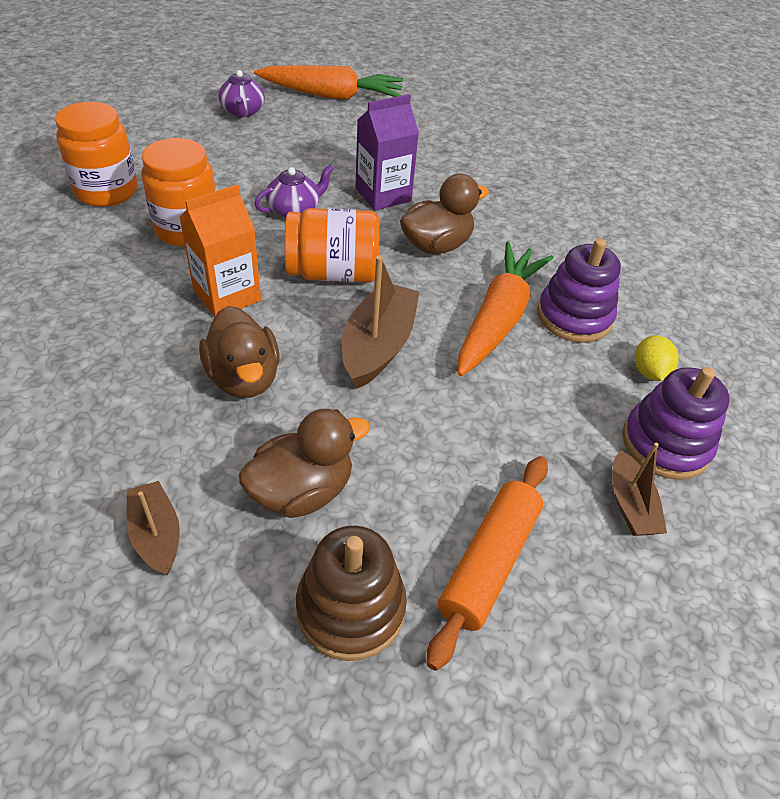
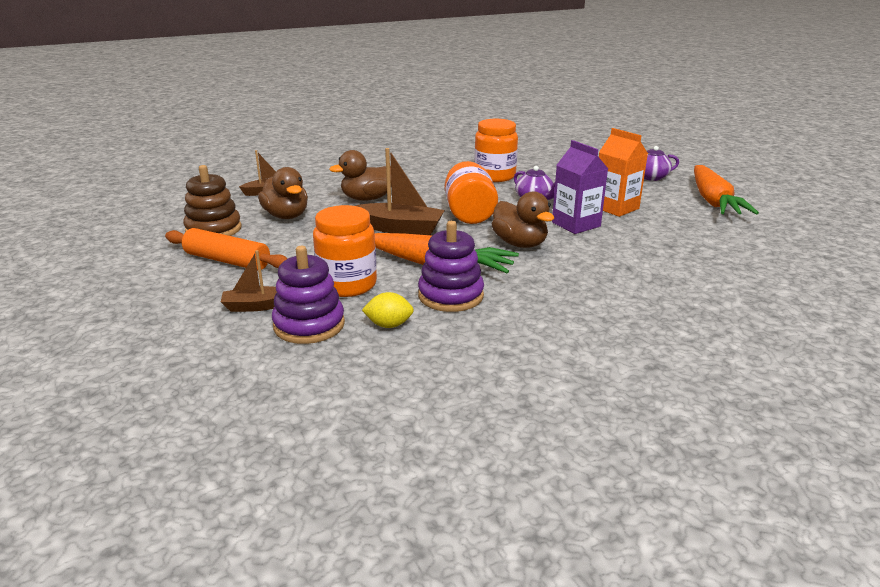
camera: 90 degrees right, 20 degrees down
(106, 191) = (521, 156): orange jar -> orange jar (347, 285)
(227, 295) = (436, 190): orange carton -> orange carton (616, 208)

